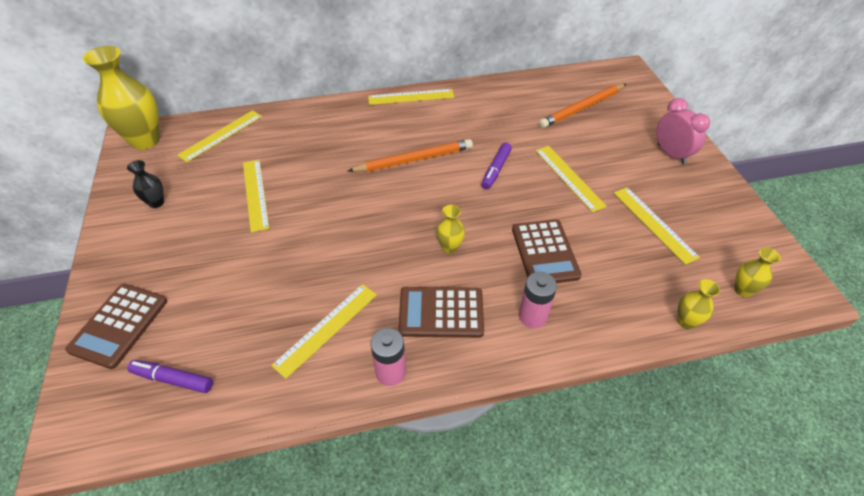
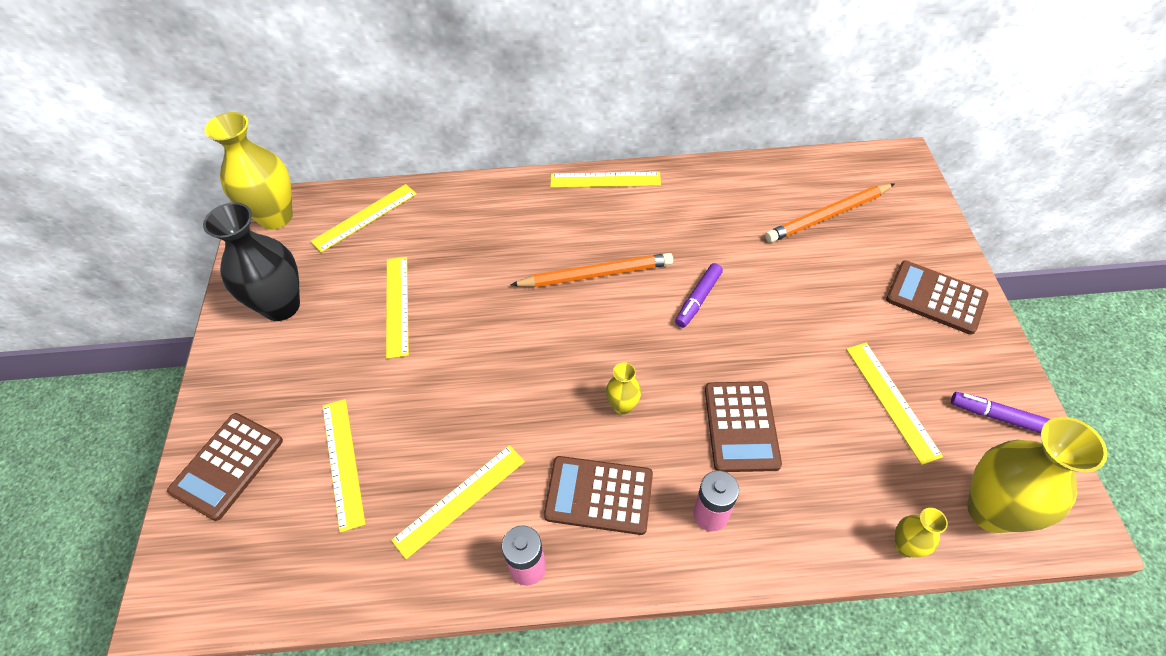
camera: 10 degrees right, 5 degrees up
(156, 203) = (281, 306): black vase -> black vase, size x2.12
(173, 379) = (280, 543): purple marker -> purple marker (997, 416)
(569, 177) = (792, 320): yellow ruler -> yellow ruler (343, 462)
(671, 154) = (936, 298): pink clock -> brown calculator
(742, 290) = (990, 511): yellow vase -> yellow vase, size x2.12

